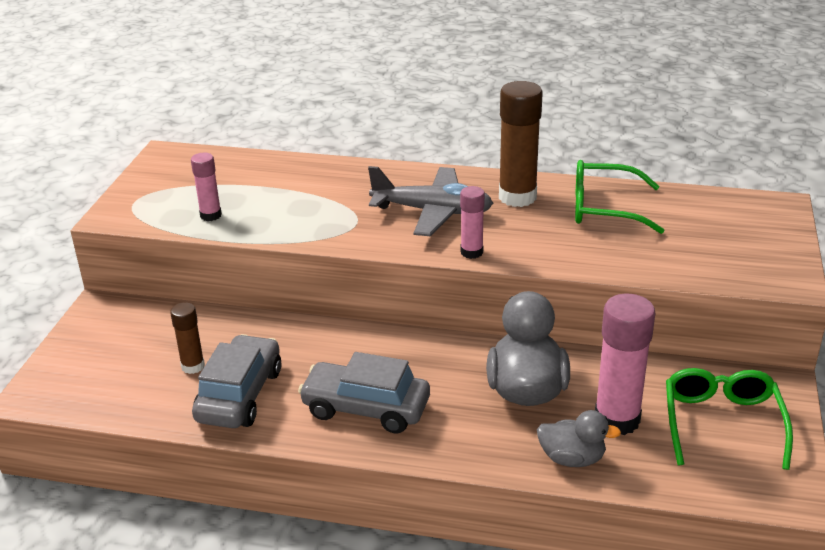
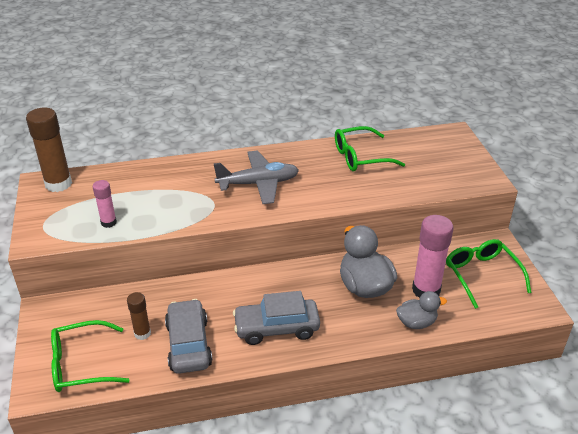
camera: 25 degrees left, 5 degrees up
(98, 381) = (80, 365): none -> green glasses
(471, 252) = (301, 206): pink glue stick -> none
(517, 197) = (304, 161): brown glue stick -> brown glue stick (58, 184)

